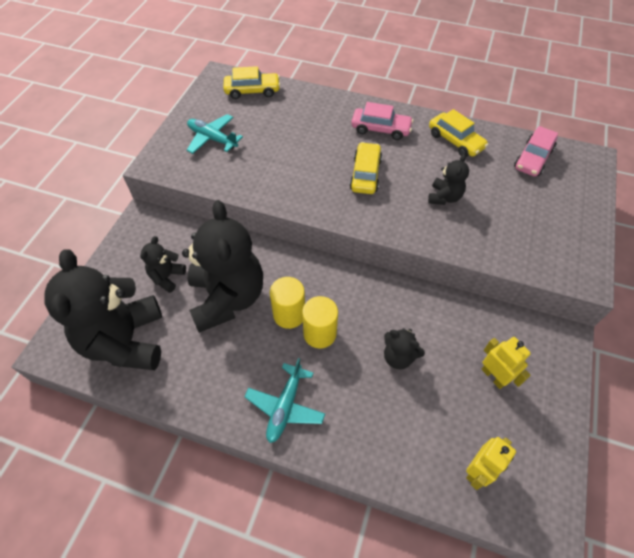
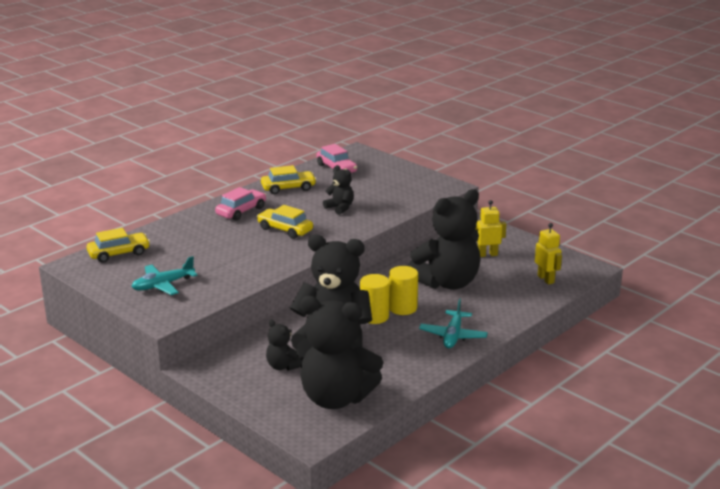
camera: 65 degrees left, 30 degrees down
(252, 91) = (119, 254): yellow car -> yellow car turned 45 degrees clockwise
(285, 406) = (453, 336): turquoise plane -> turquoise plane turned 60 degrees clockwise
(398, 357) = (447, 283): black teddy bear -> black teddy bear, size x2.21

